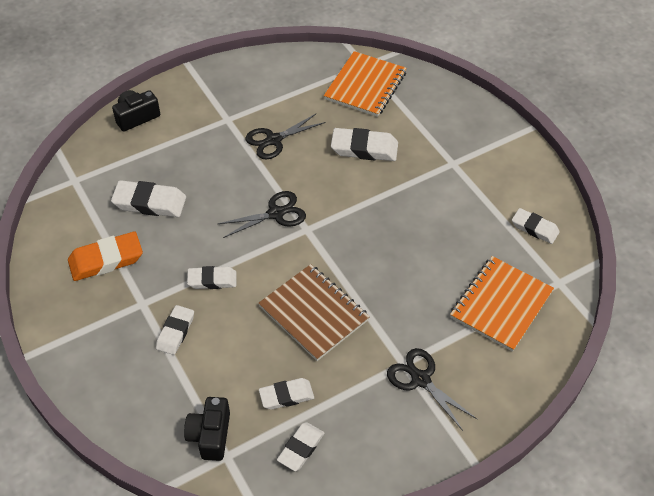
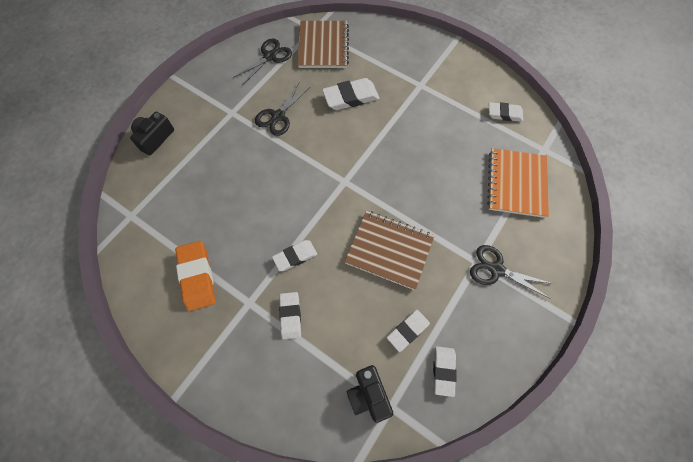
camera: 25 degrees left, 15 degrees up
(106, 260) = (197, 276): orange eraser -> orange eraser turned 60 degrees counterclockwise
(149, 203) = (207, 210): white eraser -> none
(276, 213) = (314, 178): black scissors -> black scissors (270, 56)
(365, 86) = (323, 46): orange notebook -> brown notebook

